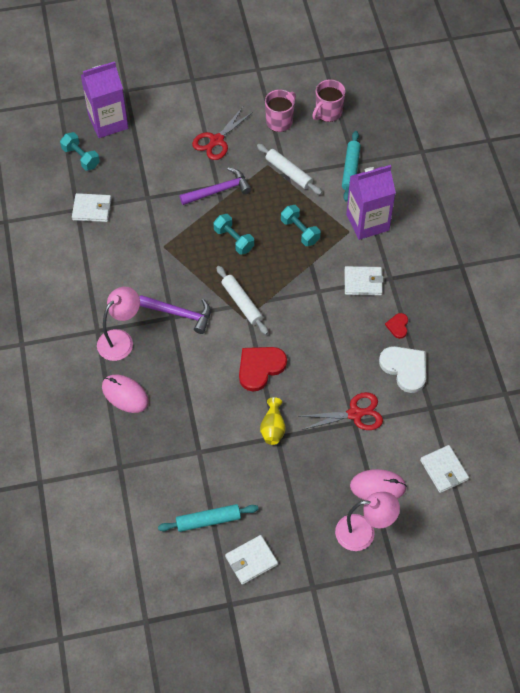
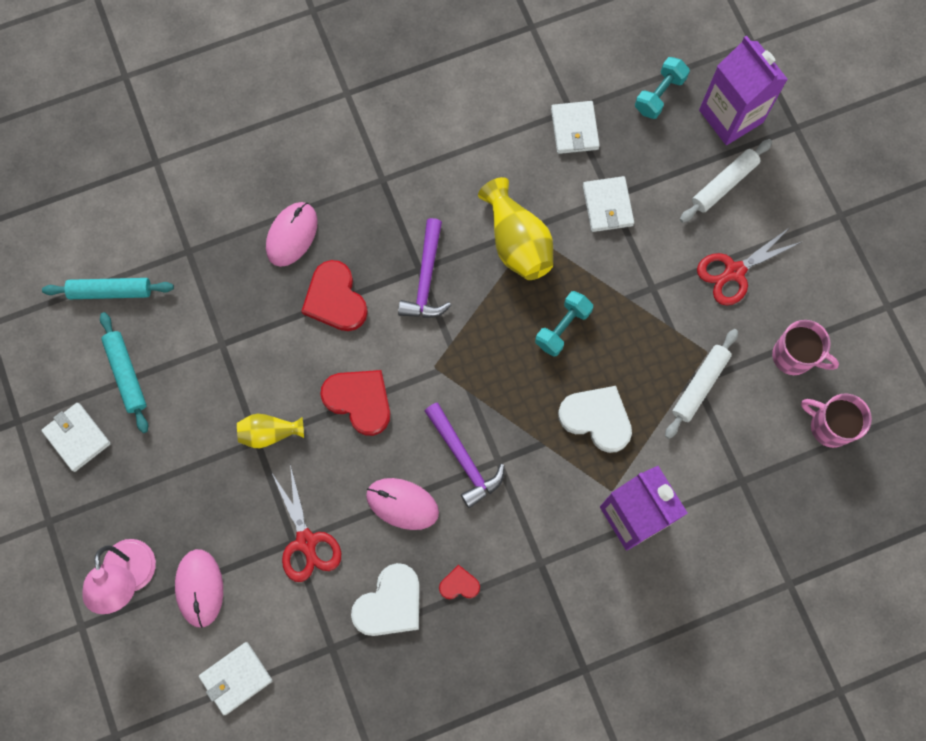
camera: 80 degrees right, 15 degrees up
(120, 339) = (373, 212): pink lamp -> none
(166, 256) = (517, 242): none -> yellow vase
(181, 373) = (335, 299): none -> red heart
(217, 140) = (734, 271): red scissors -> red scissors turned 60 degrees counterclockwise
(218, 190) = (644, 291): purple hammer -> purple hammer (463, 459)
(242, 303) = (459, 358): white rolling pin -> white rolling pin (724, 184)
(300, 231) = (597, 418): turquoise dumbbell -> white heart
(338, 351) = (402, 504): none -> pink mouse
(351, 169) = (727, 477): turquoise rolling pin -> turquoise rolling pin (110, 291)
(363, 282) = (525, 523): white wallet -> white wallet (607, 205)

